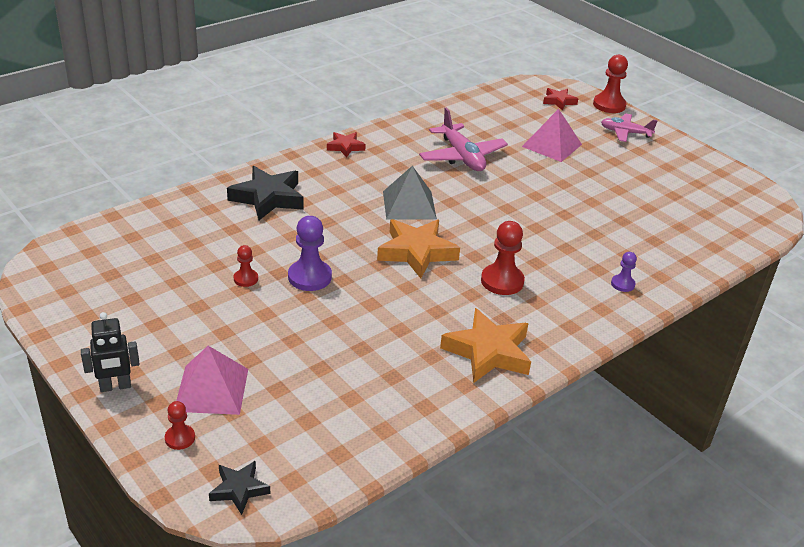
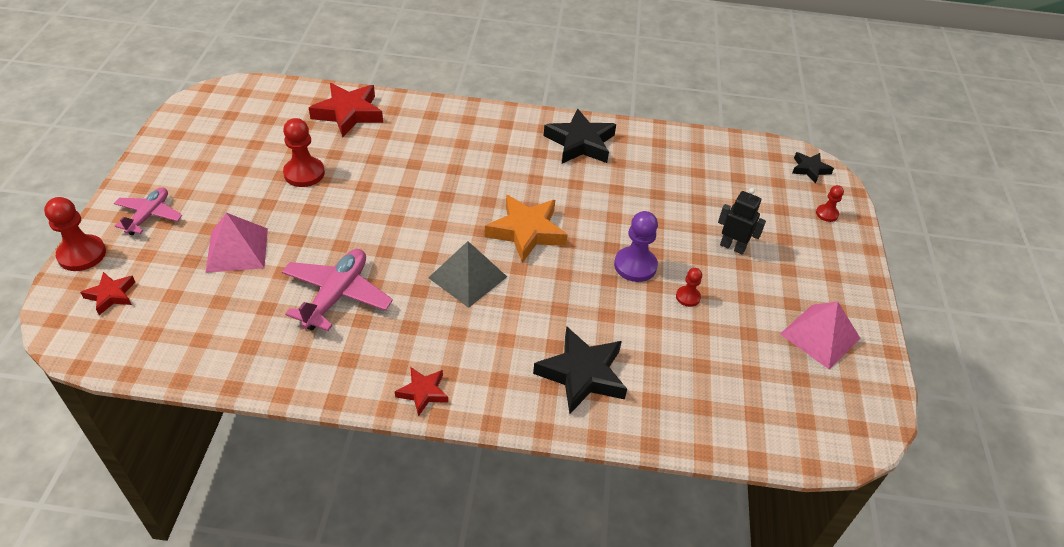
camera: 135 degrees left, 10 degrees up
(115, 386) = (851, 271): black robot -> black robot (732, 247)
(212, 389) = (784, 229): pink pyramid -> pink pyramid (820, 336)
(488, 352) = (580, 143): orange star -> black star
(502, 281) = (500, 173): red pawn -> red pawn (304, 173)
(622, 284) = (426, 121): purple pawn -> none
(625, 133) = (149, 215): pink plane -> pink plane turned 135 degrees counterclockwise
(678, 252) = (348, 113): none -> red star

